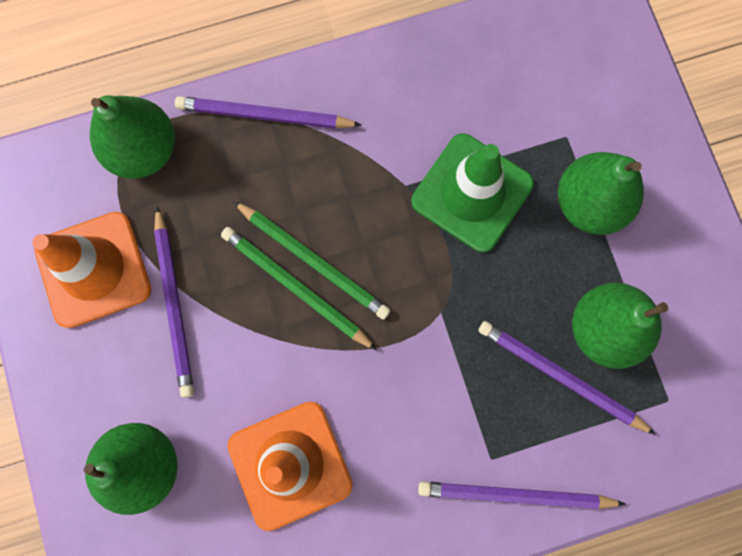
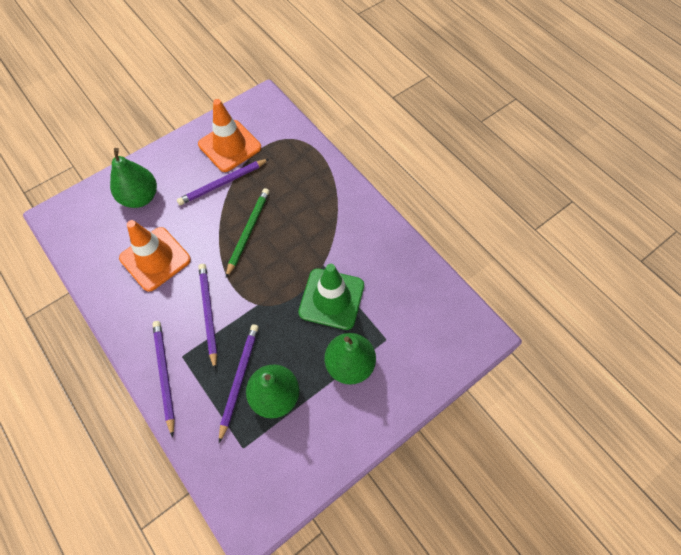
camera: 70 degrees right, 15 degrees down
(143, 150) = (296, 145): green pear -> none
(264, 116) = (335, 188): purple pencil -> purple pencil (208, 314)
(314, 261) = (265, 235): green pencil -> none

